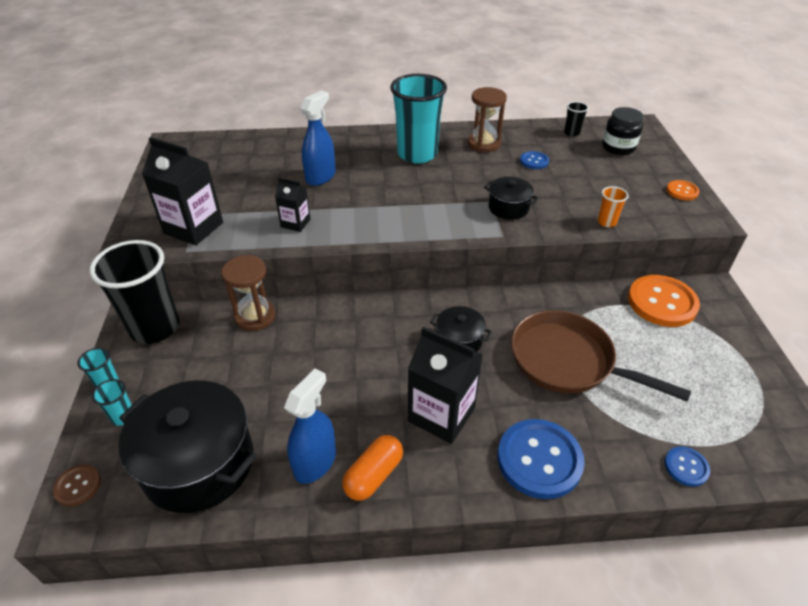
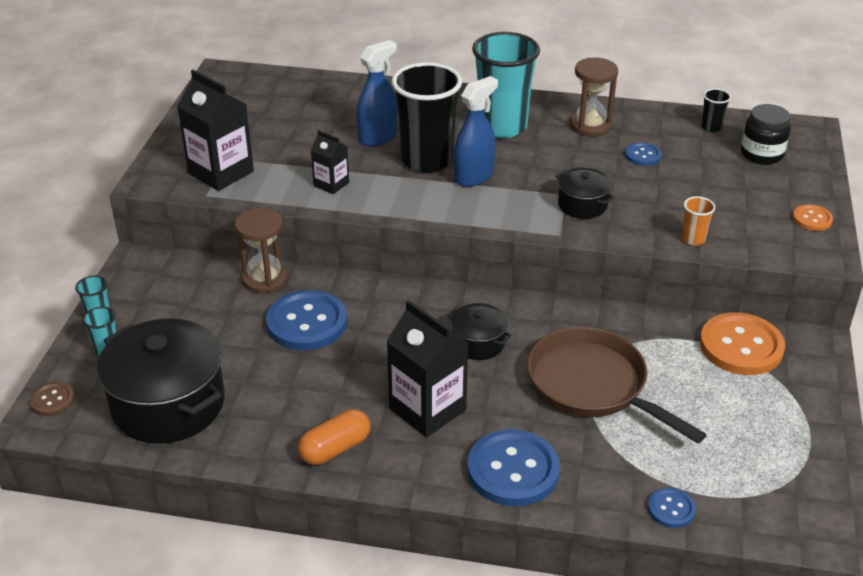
camera: 15 degrees right, 5 degrees down
(155, 328) = (158, 272): black cup -> black cup (427, 160)
(305, 351) = (307, 323): none -> blue button
(315, 462) = (281, 426): blue spray bottle -> blue spray bottle (474, 176)

